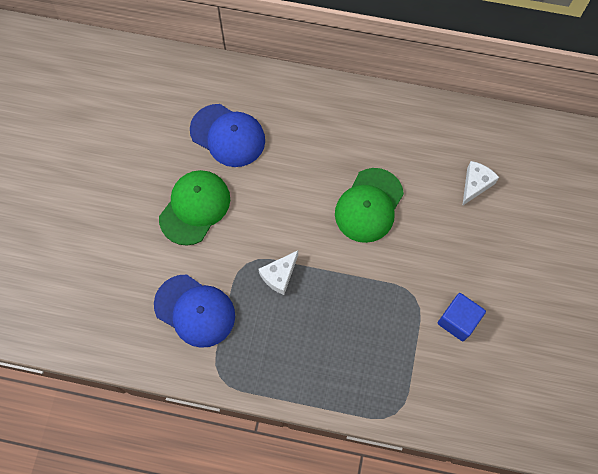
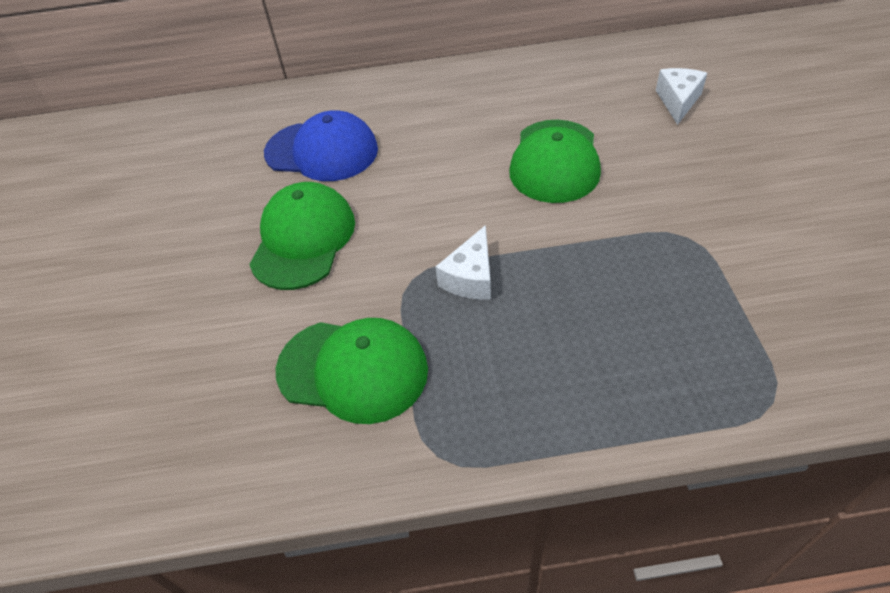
camera: 15 degrees left, 20 degrees down
(195, 311) = (353, 370): blue cap -> green cap
(458, 320) = (771, 243): blue cube -> none

